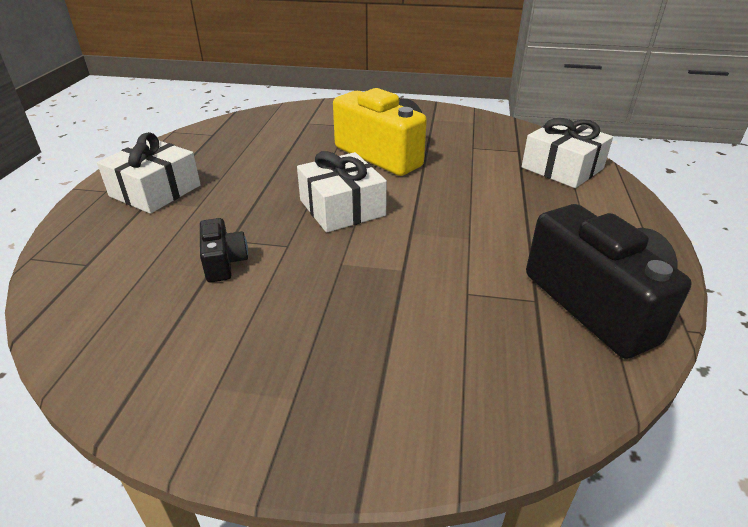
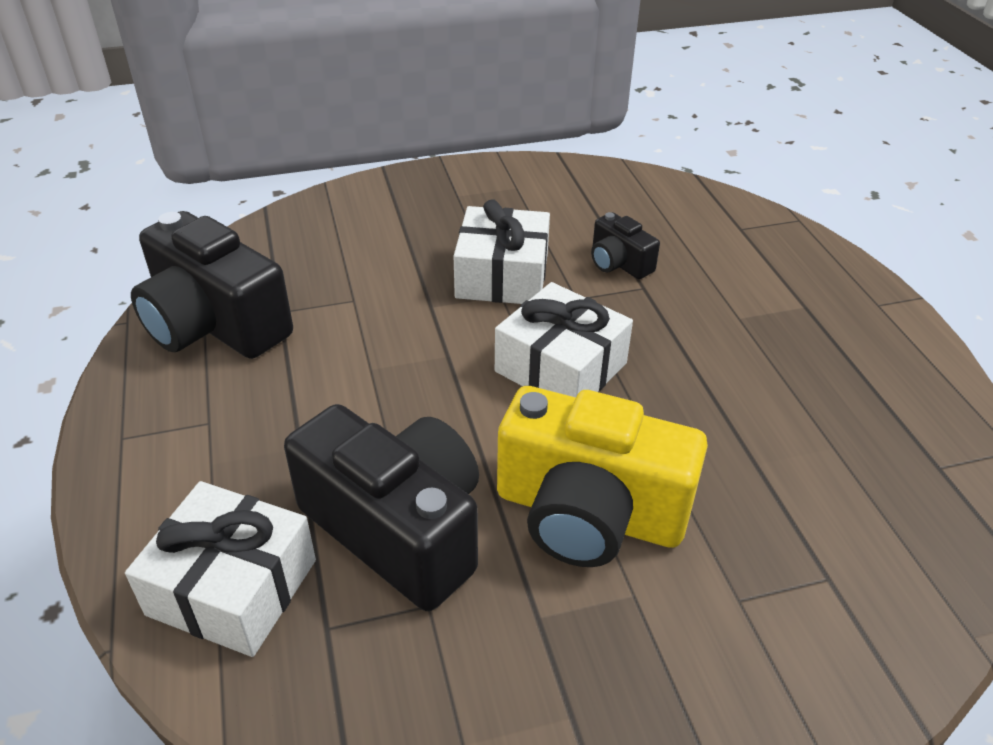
camera: 155 degrees right, 5 degrees up
(155, 191) = (822, 322): white gift -> white gift (502, 275)
(478, 168) = (398, 528): none -> black camera

